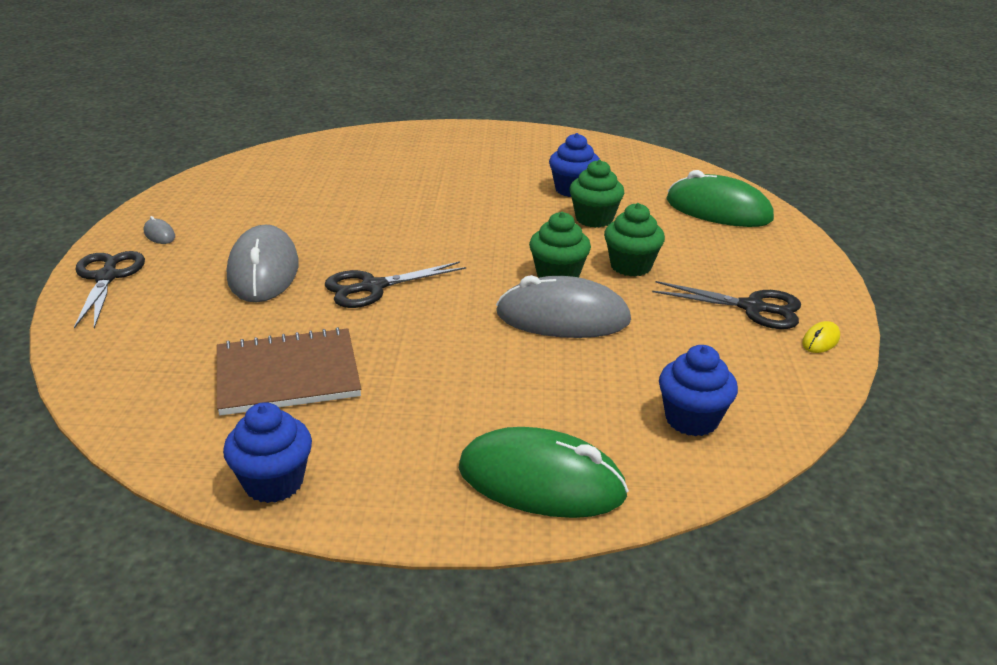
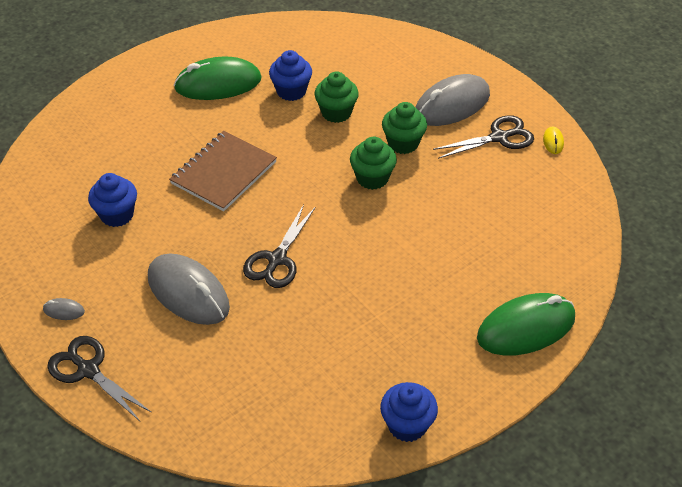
camera: 40 degrees left, 15 degrees up
(288, 374) = (318, 357): brown notebook -> brown notebook (223, 173)
(563, 317) = (413, 210): grey mouse -> grey mouse (452, 105)
(691, 419) = (549, 240): blue cupcake -> blue cupcake (117, 215)
(718, 210) = (399, 60): green mouse -> green mouse (218, 84)

